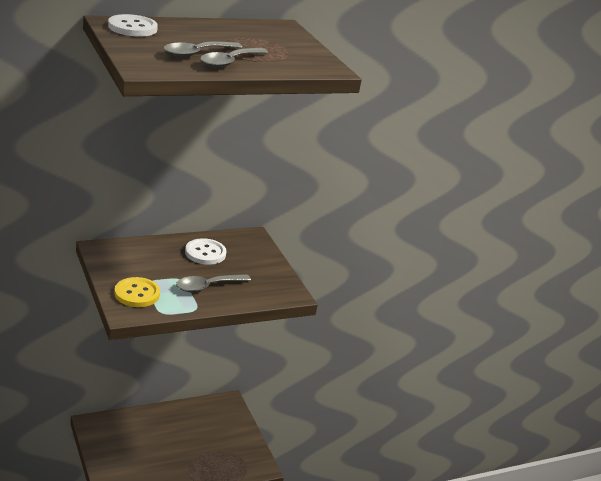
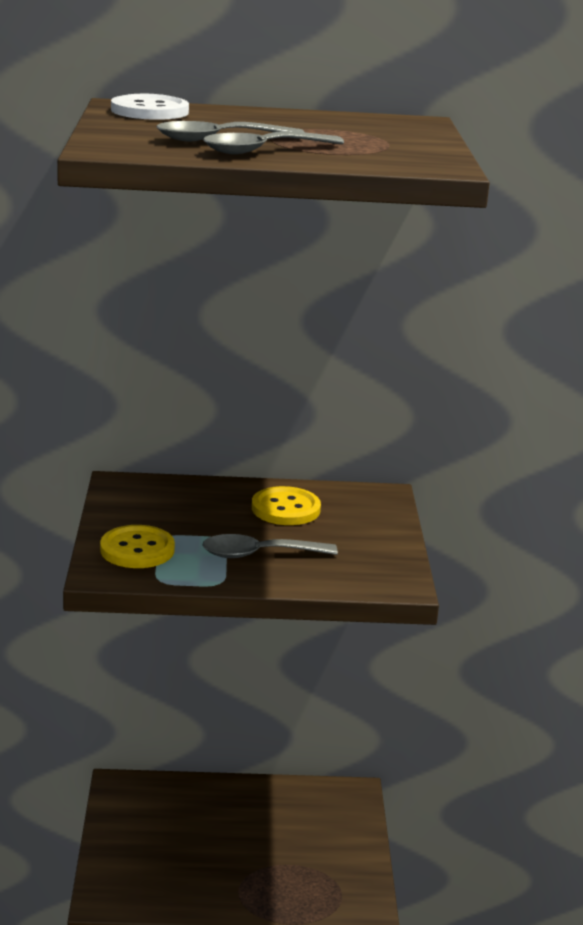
camera: 25 degrees right, 5 degrees down
(205, 253) = (285, 509): white button -> yellow button

